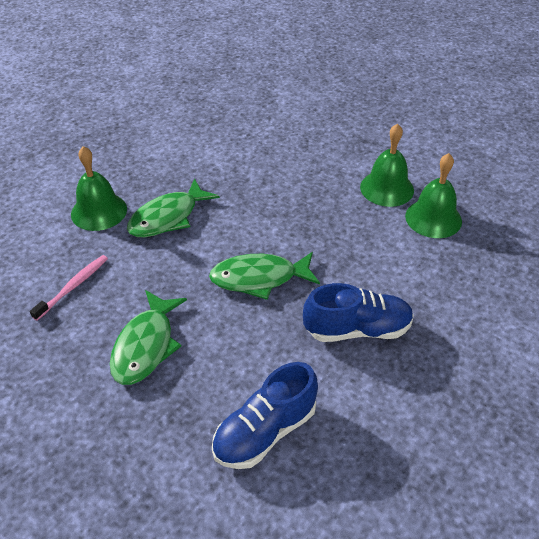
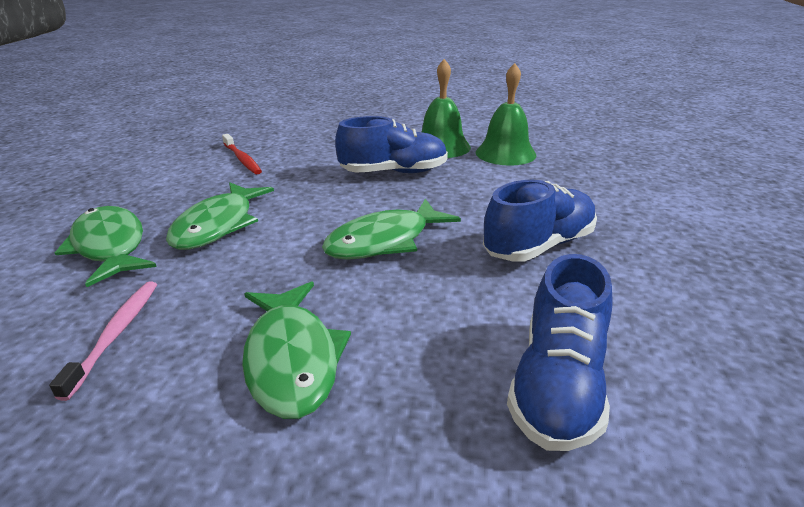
camera: 30 degrees left, 15 degrees down
(99, 211) = (110, 246): green bell -> green fish
(224, 147) = (242, 159): none -> red toothbrush
(322, 207) = (394, 172): none -> blue shoe

